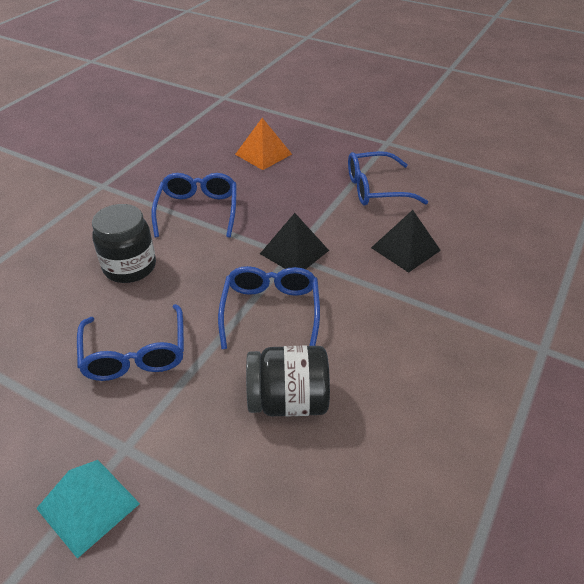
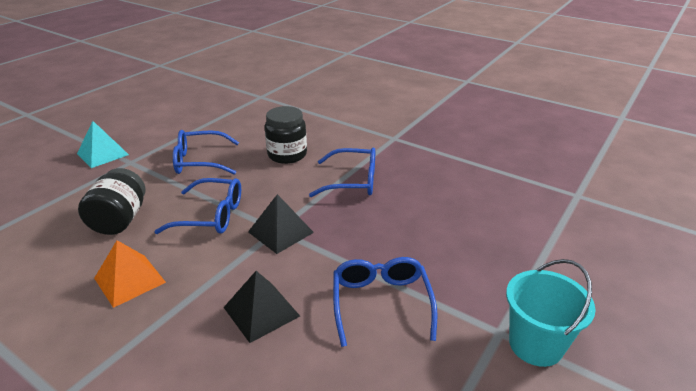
camera: 95 degrees right, 10 degrees down
(263, 154) = (452, 220): orange pyramid -> orange pyramid (129, 280)
(393, 131) = (535, 344): none -> turquoise bucket

